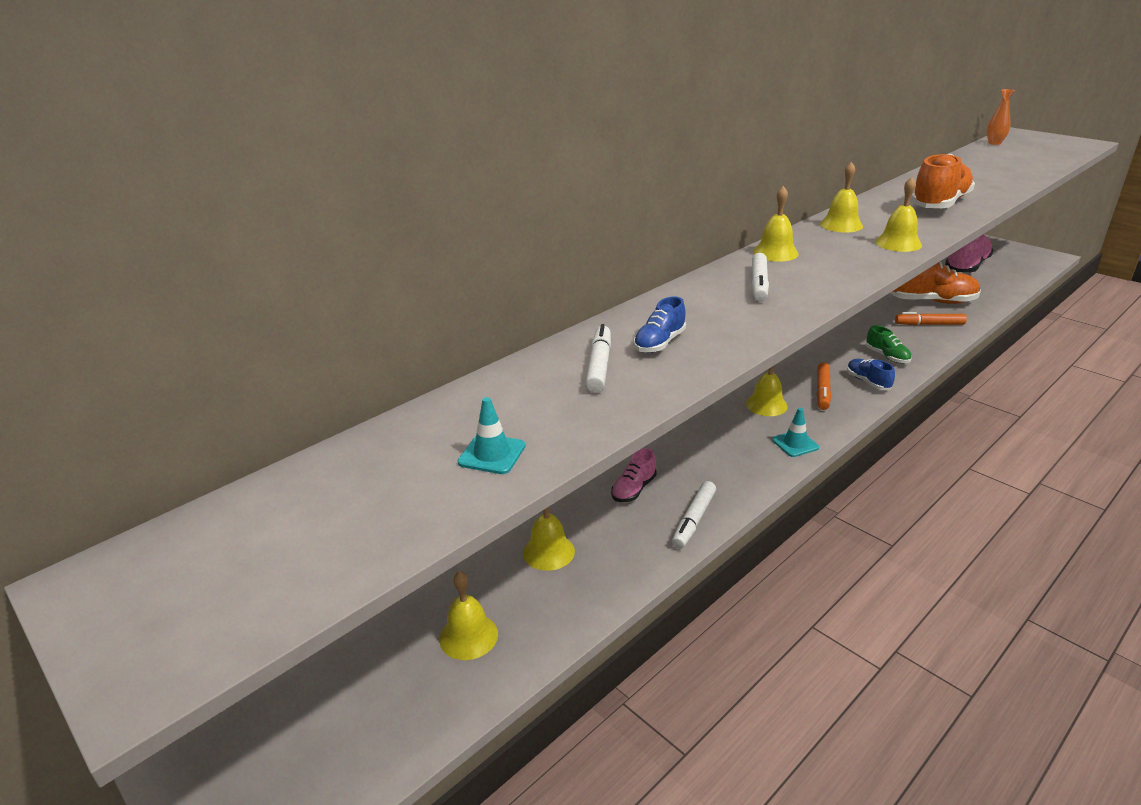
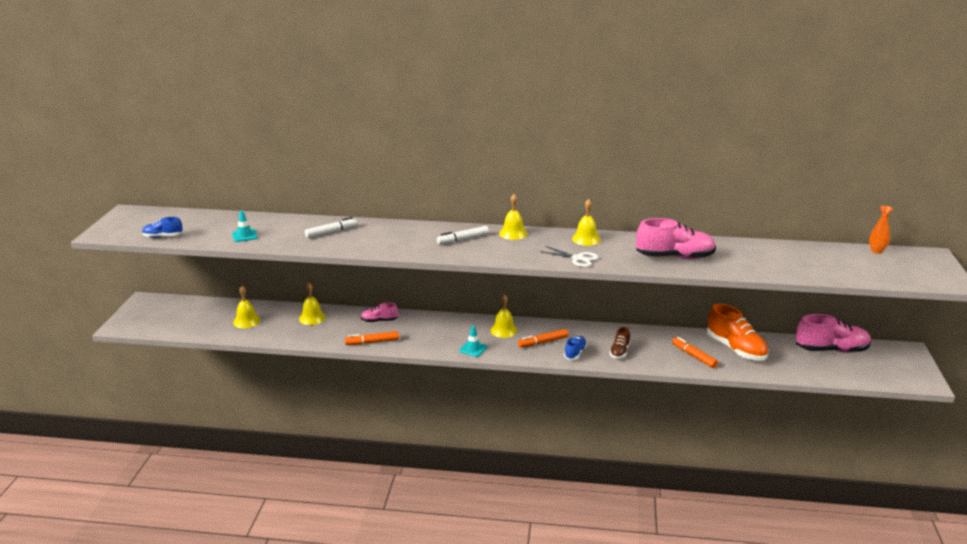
camera: 50 degrees right, 5 degrees down
(659, 343) = (367, 236): blue shoe -> blue shoe (163, 236)
(694, 520) = (372, 342): white marker -> orange marker
(887, 356) = (619, 352): green shoe -> brown shoe
(898, 243) = (577, 258): yellow bell -> white scissors
(939, 204) = (675, 257): orange shoe -> pink shoe

